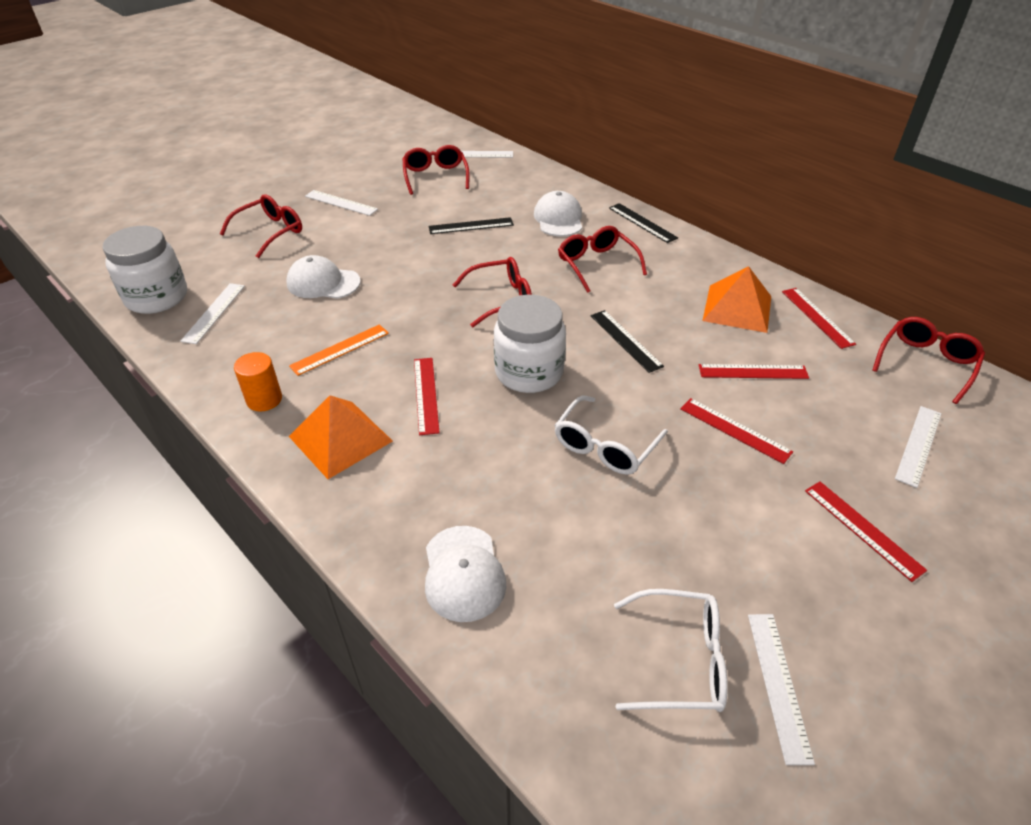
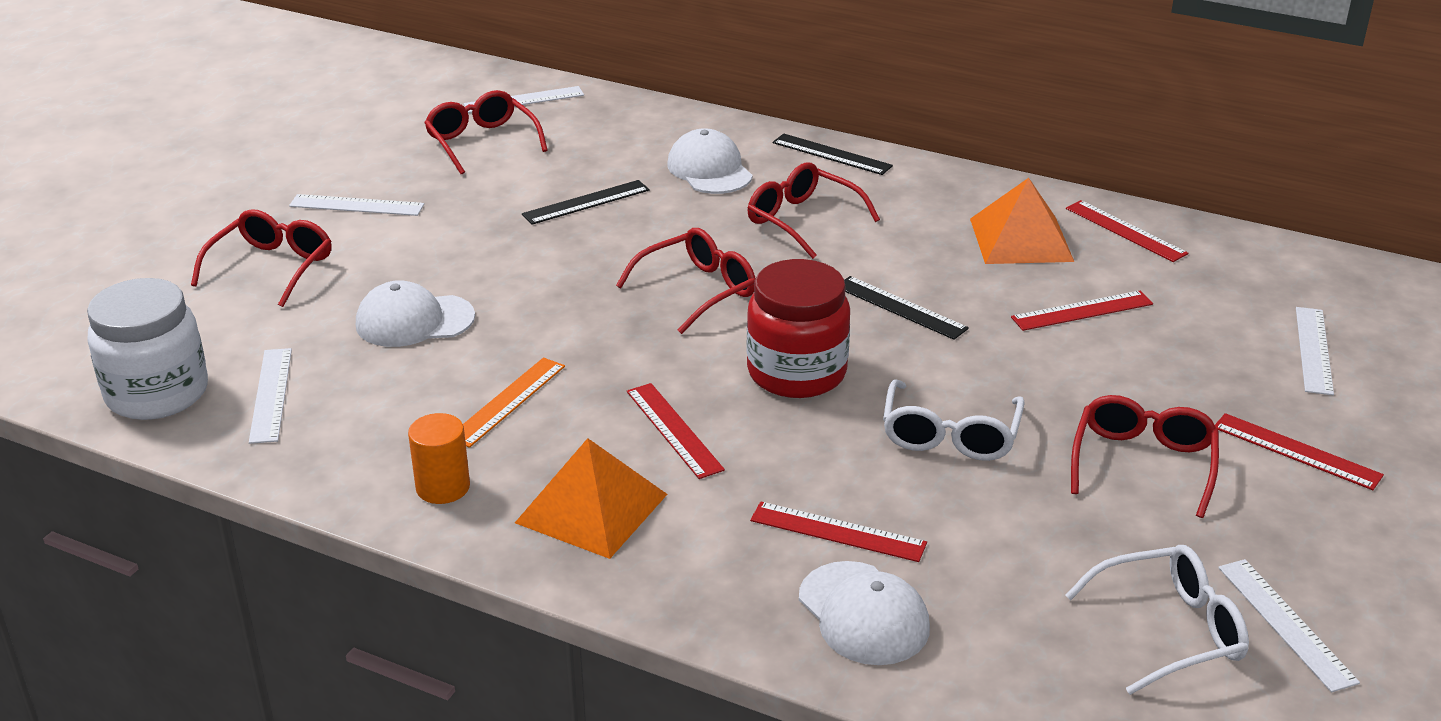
camera: 20 degrees left, 10 degrees down
(529, 372) = (796, 373): white jar -> red jar
(735, 430) = (1097, 381): red ruler -> red ruler (838, 532)
(926, 363) = (1279, 258): red glasses -> red glasses (1143, 463)

